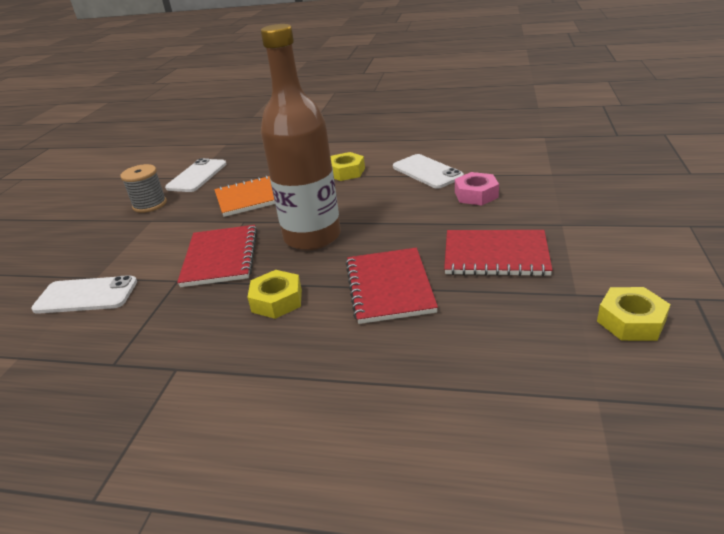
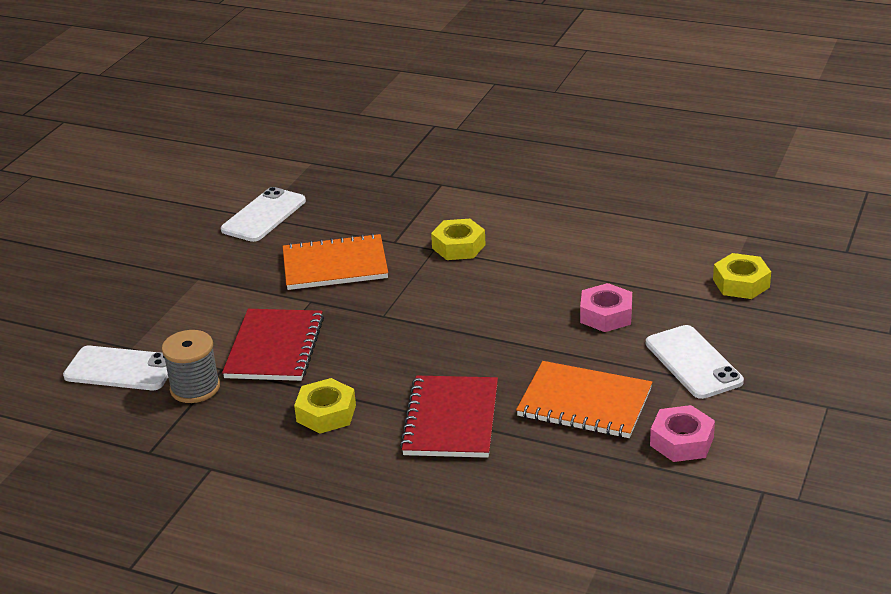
camera: 10 degrees right, 0 degrees up
(150, 204) = (198, 253): grey spool -> grey spool (195, 388)
(312, 237) = (386, 339): brown bottle -> none
(427, 172) = (562, 266): white phone -> white phone (693, 362)
(495, 255) = (584, 403): red notebook -> orange notebook
(595, 270) = (681, 441): none -> pink nut
(631, 321) = (679, 502): yellow nut -> yellow nut (741, 283)

